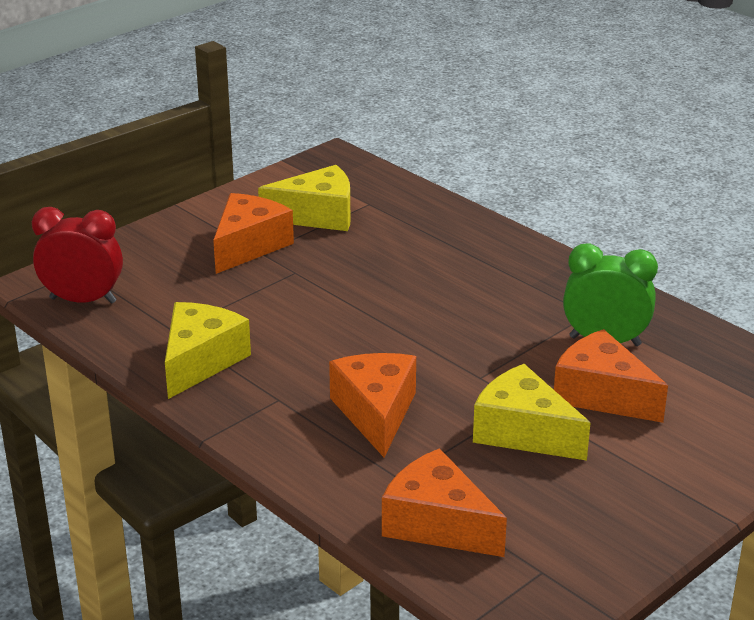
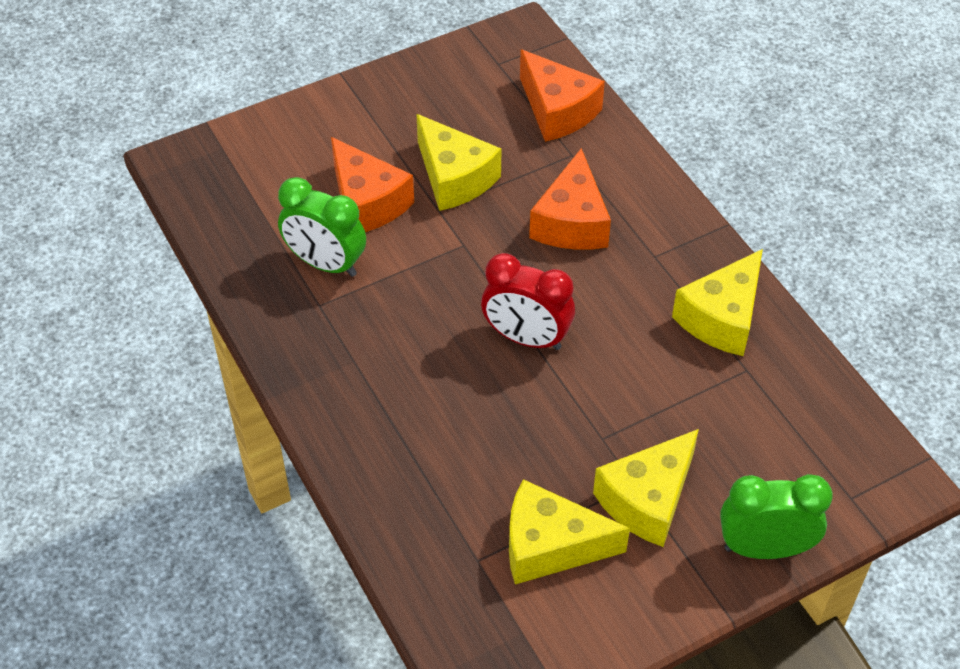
camera: 165 degrees left, 20 degrees up
(83, 300) = (844, 438): red clock -> red clock (526, 338)
(152, 236) = (764, 548): none -> green clock
(248, 246) = (647, 500): orange cheese -> yellow cheese

